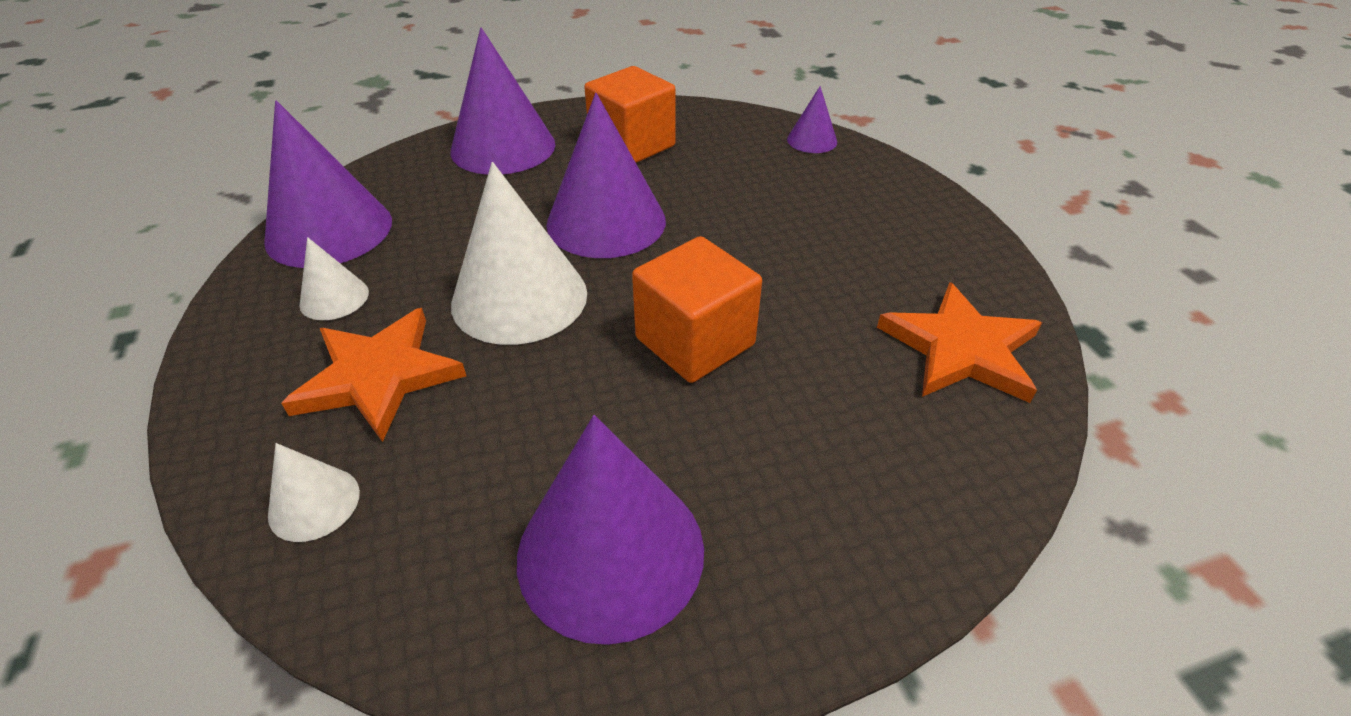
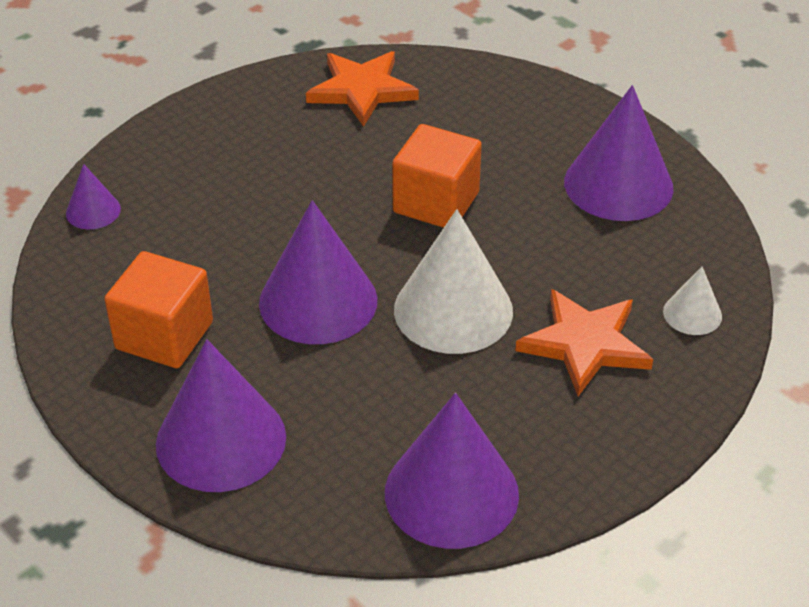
camera: 115 degrees left, 0 degrees up
(334, 298) = (532, 424): white cone -> none

